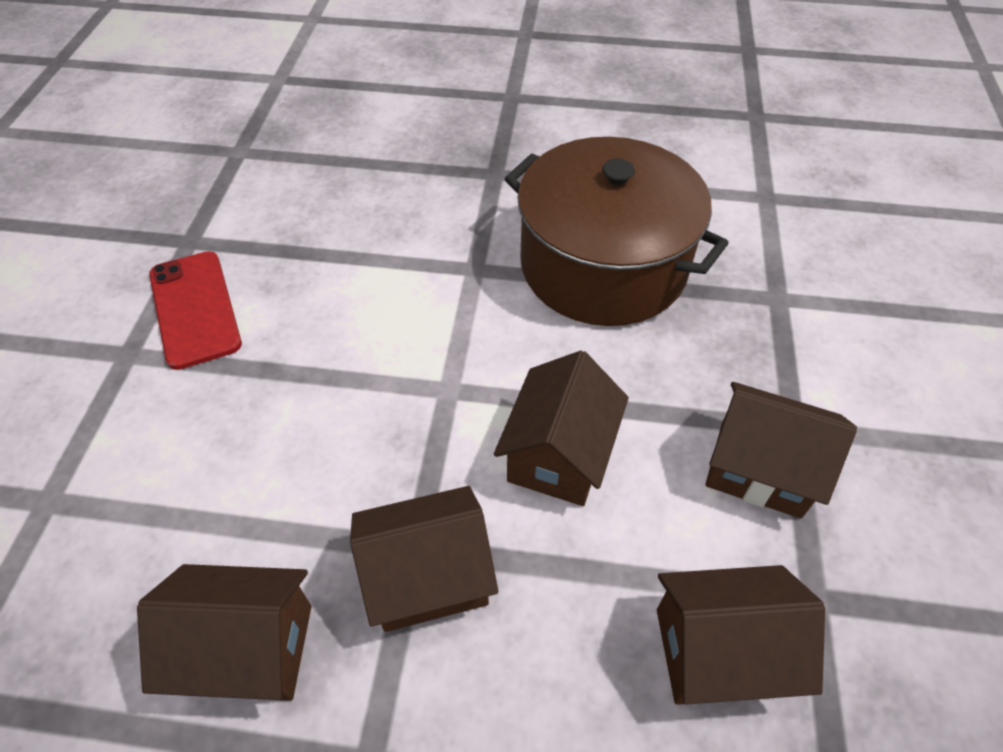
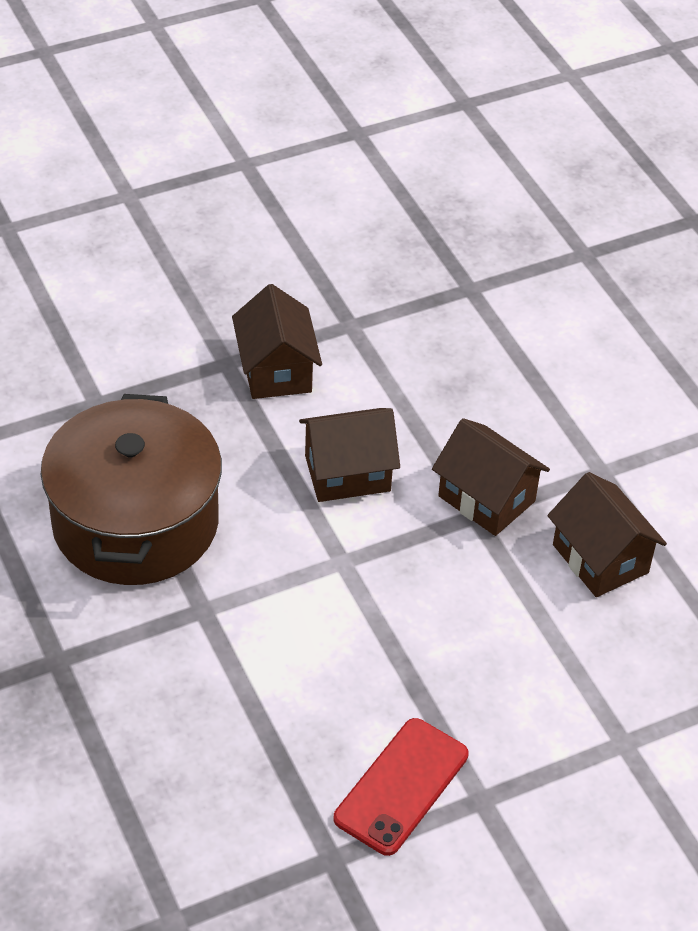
camera: 125 degrees left, 5 degrees down
(719, 651) = (417, 355): brown house -> none

